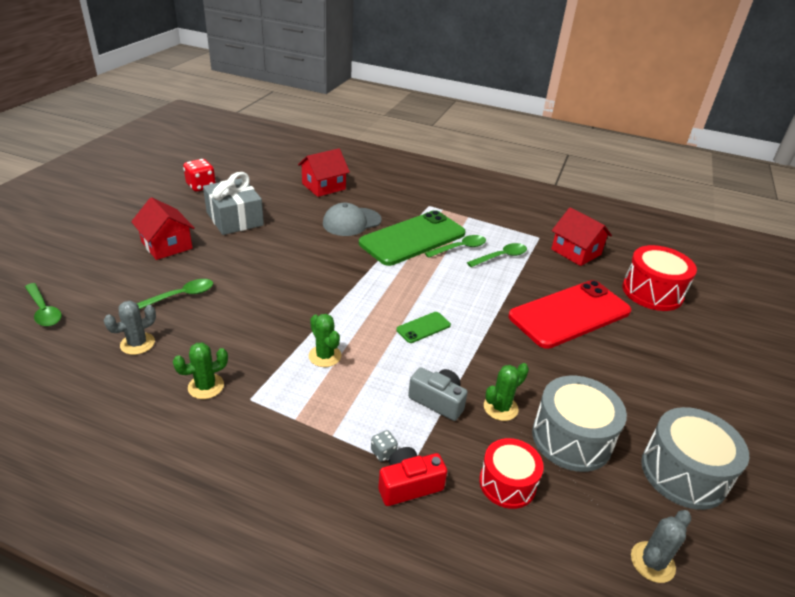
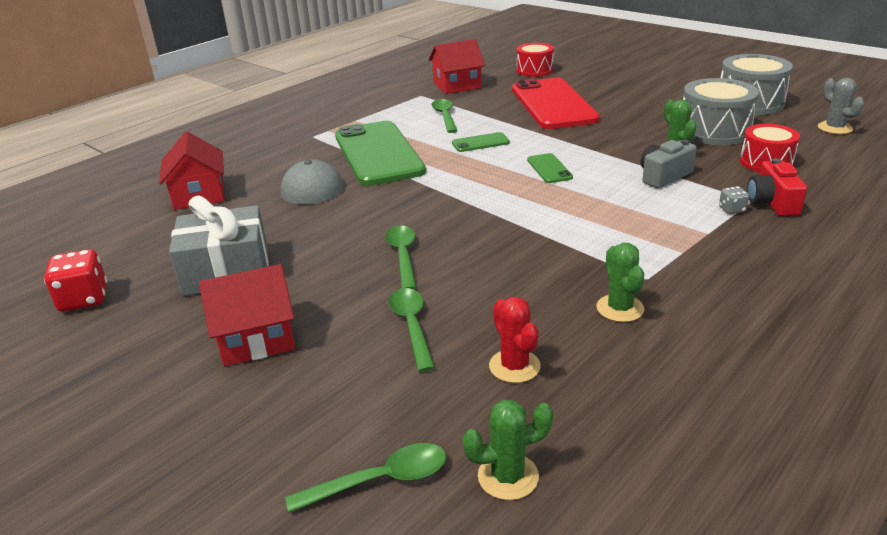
camera: 65 degrees left, 5 degrees down
(137, 344) = (514, 366): grey cactus -> red cactus
(325, 356) = (581, 226): green cactus -> green cactus (508, 476)
(457, 283) = (480, 143): none -> green phone
(459, 248) = (415, 132): green spoon -> green spoon (403, 256)
(652, 292) = (534, 70): red drum -> red drum, size x0.66

